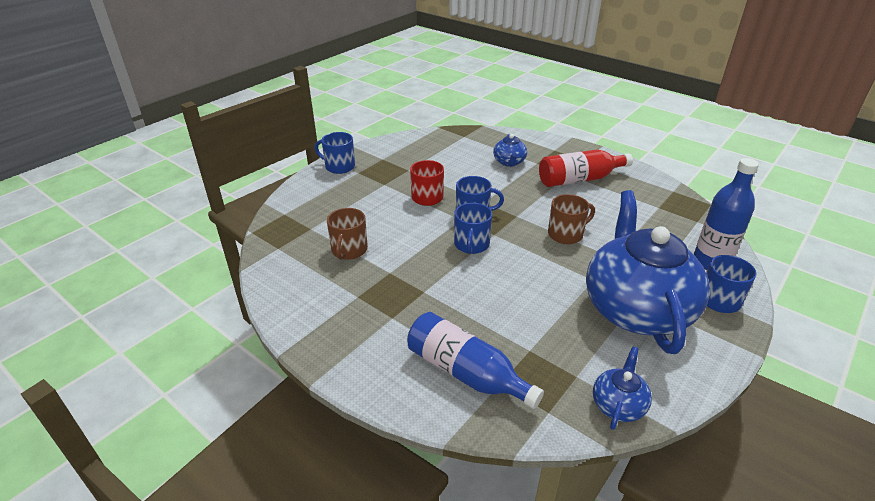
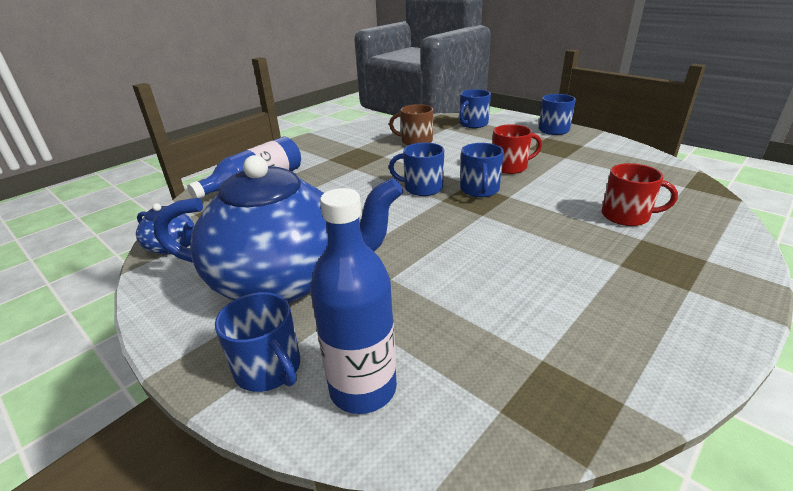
camera: 95 degrees right, 5 degrees down
(303, 210) = (473, 124): none -> blue mug
(509, 162) = (626, 216): blue teapot -> red mug
(566, 234) = (444, 246): brown mug -> none
(579, 179) = (607, 275): red bottle -> none

